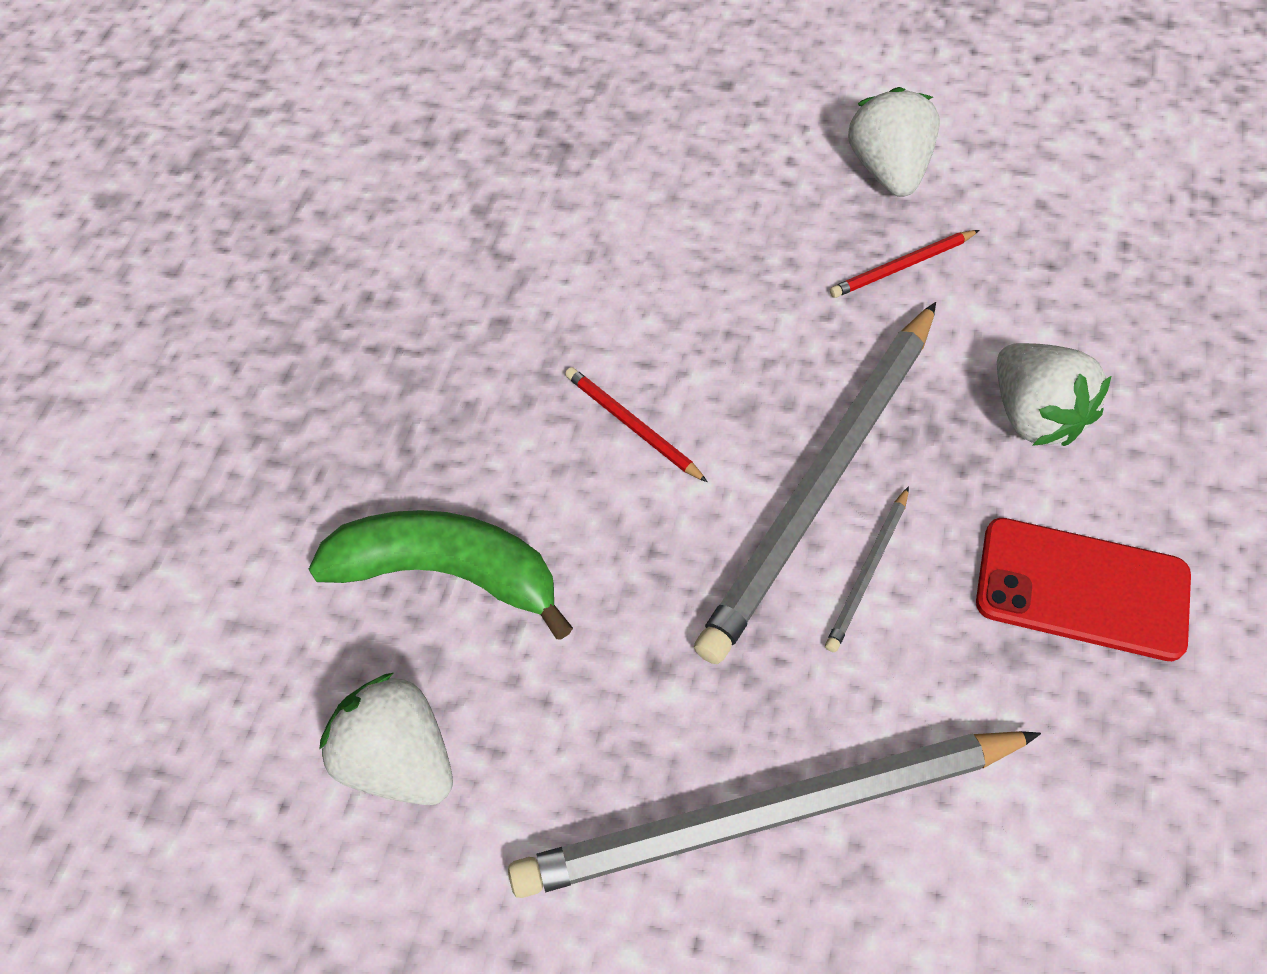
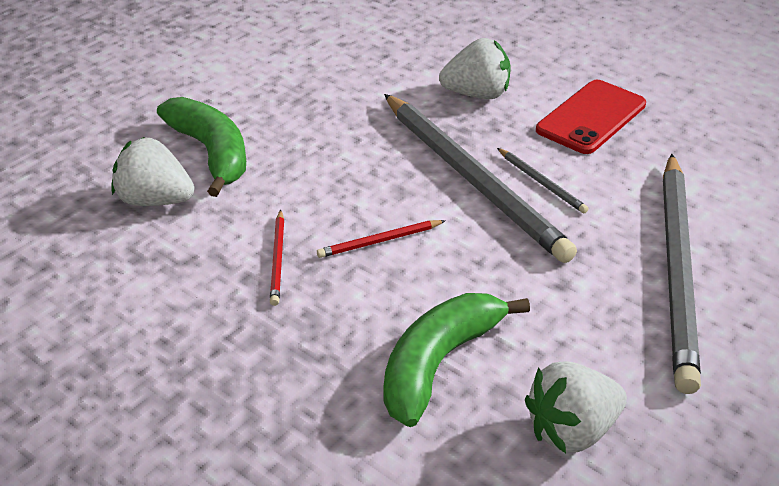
camera: 65 degrees left, 20 degrees down
(701, 183) = (211, 153): none -> green banana
(888, 169) = (270, 82): white strawberry -> white strawberry (155, 200)
(902, 266) = (344, 101): red pencil -> red pencil (278, 259)

